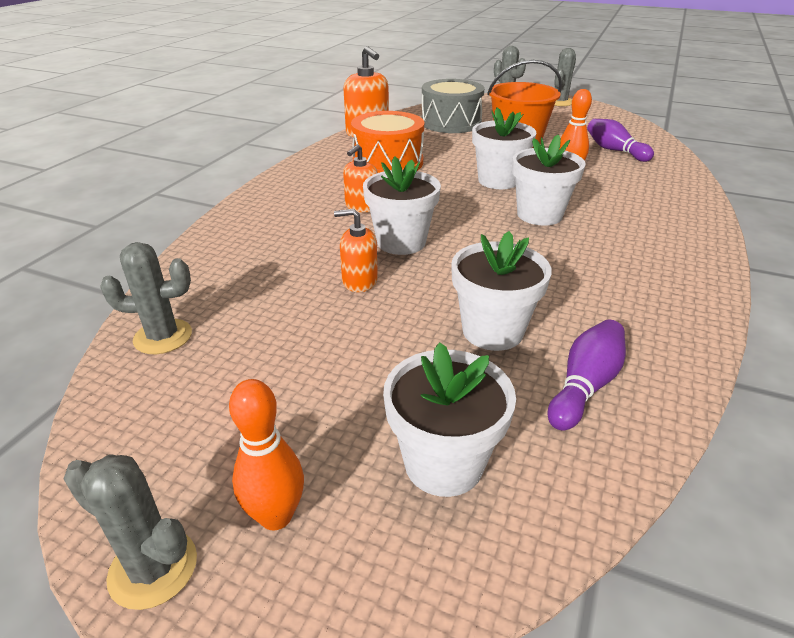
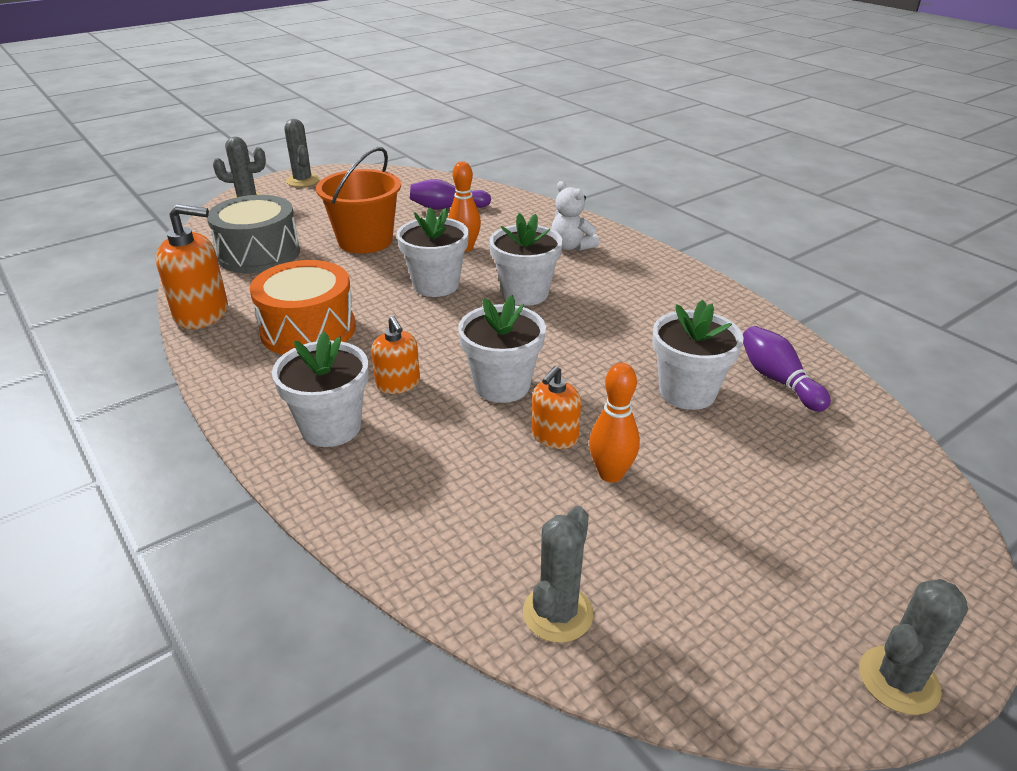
camera: 60 degrees left, 0 degrees up
(276, 516) = (861, 588): orange bowling pin -> orange bowling pin (611, 474)
(443, 463) = (833, 478): white flower pot -> white flower pot (331, 427)
(649, 212) = (571, 246): none -> white teddy bear

